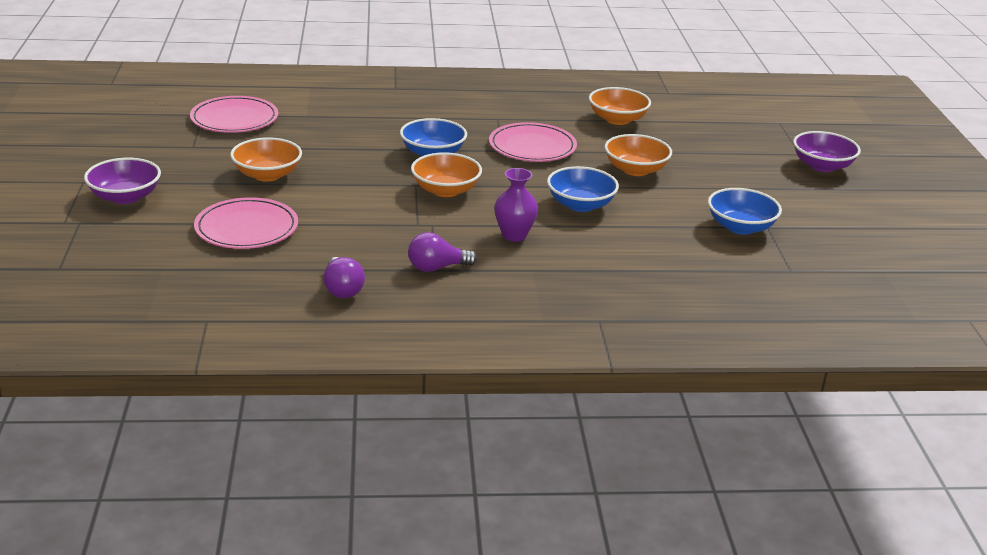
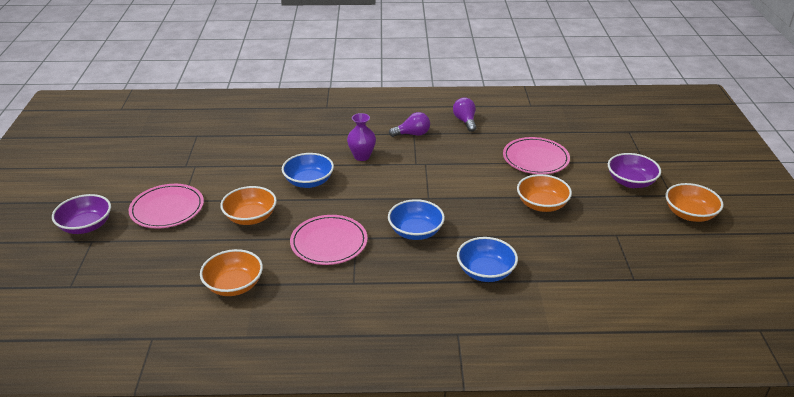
camera: 175 degrees left, 5 degrees up
(234, 119) = (601, 273): pink plate -> pink plate (167, 209)
(445, 190) = (406, 193): orange bowl -> orange bowl (689, 214)
(740, 227) = (204, 165): blue bowl -> blue bowl (485, 272)

